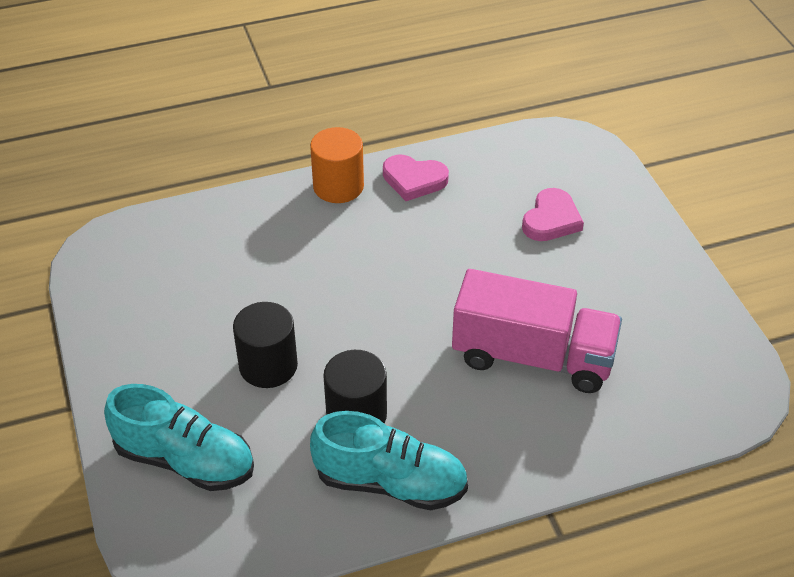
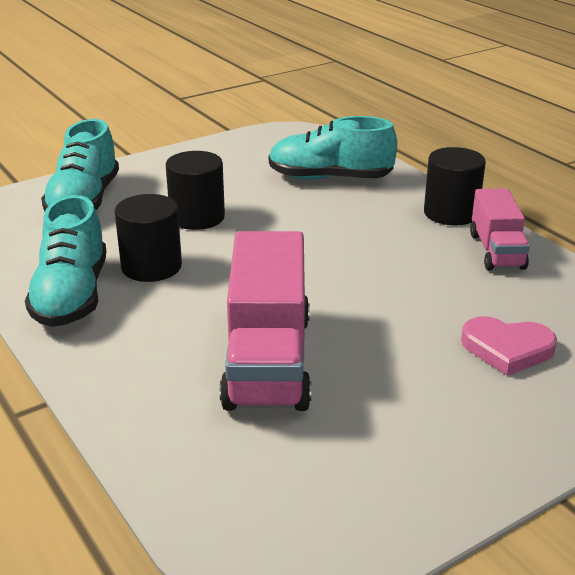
camera: 75 degrees right, 15 degrees down
(228, 248) = (330, 178): none -> turquoise shoe
(338, 186) = (451, 213): orange cylinder -> black cylinder
(414, 180) = (496, 251): pink heart -> pink truck

